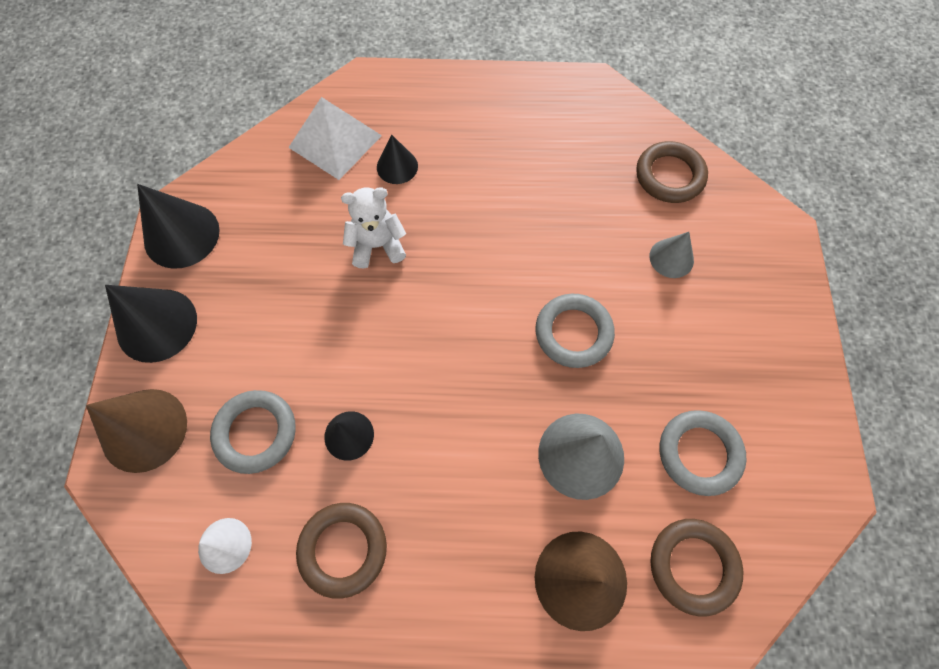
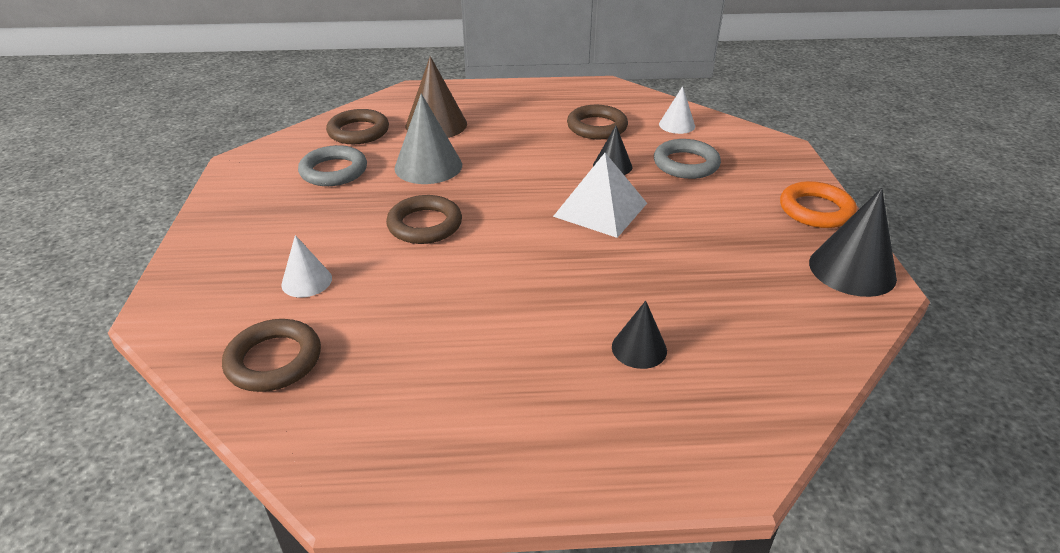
camera: 175 degrees right, 30 degrees down
(144, 430) = (773, 161): brown cone -> none
(157, 325) = (816, 210): black cone -> orange ring
(335, 141) = (736, 373): white pyramid -> white pyramid (600, 209)
(377, 245) = (634, 273): white teddy bear -> none
(573, 333) = (425, 225): grey ring -> brown ring
(671, 258) = (306, 281): grey cone -> white cone

